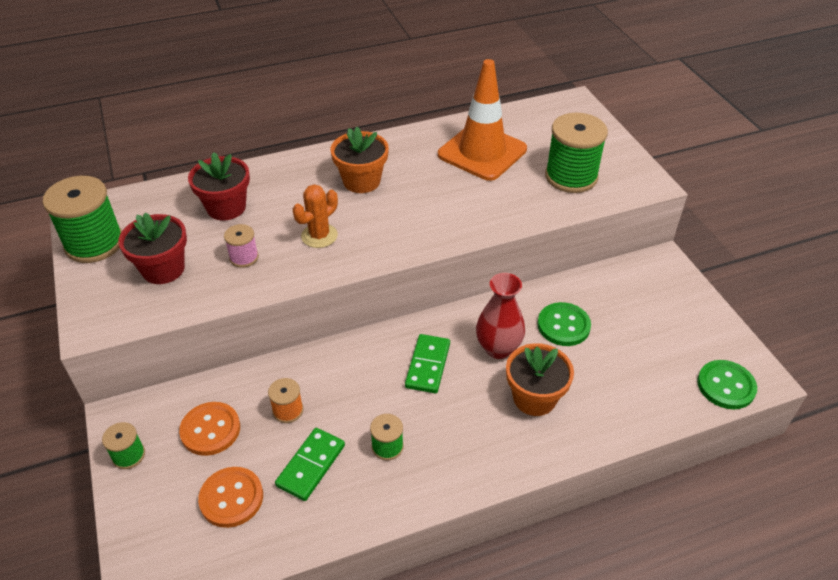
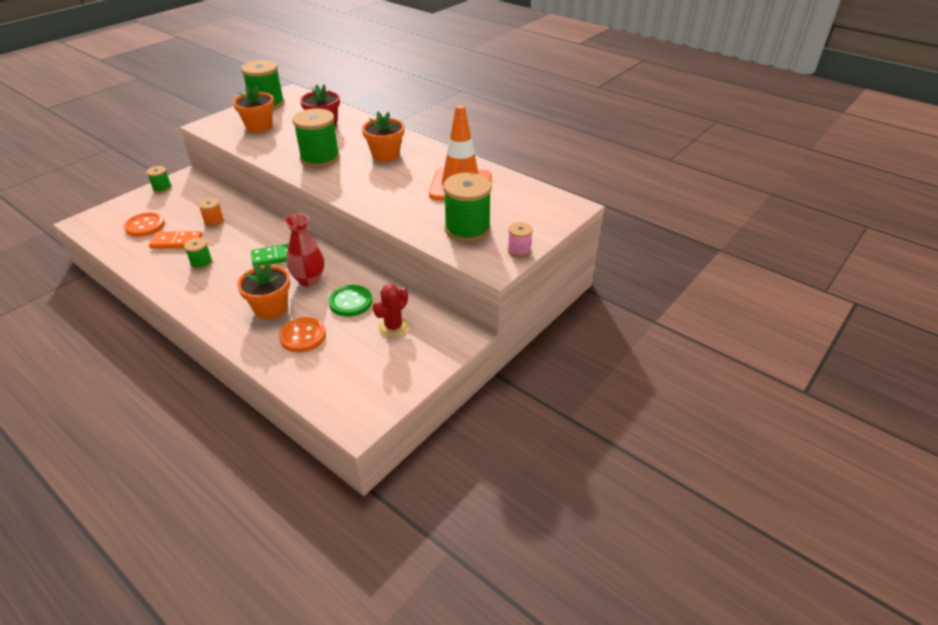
camera: 60 degrees right, 5 degrees down
(163, 269) = (259, 126): red flower pot -> orange flower pot
(210, 430) = (189, 203): orange button -> orange button (303, 336)
(244, 257) = (284, 143): pink spool -> pink spool (519, 250)
(311, 465) = (176, 242): green domino -> orange domino
(319, 236) = (320, 158): orange cactus -> green spool
(626, 306) = (393, 327): none -> red cactus
(726, 386) = (336, 403): green button -> none

